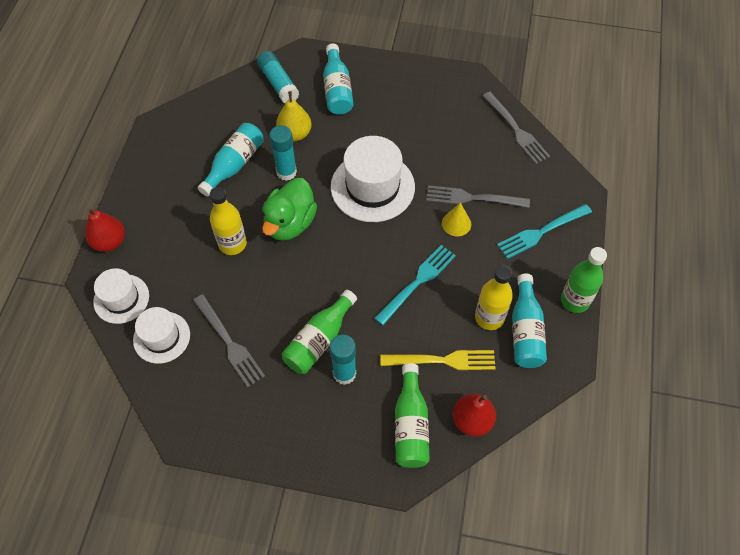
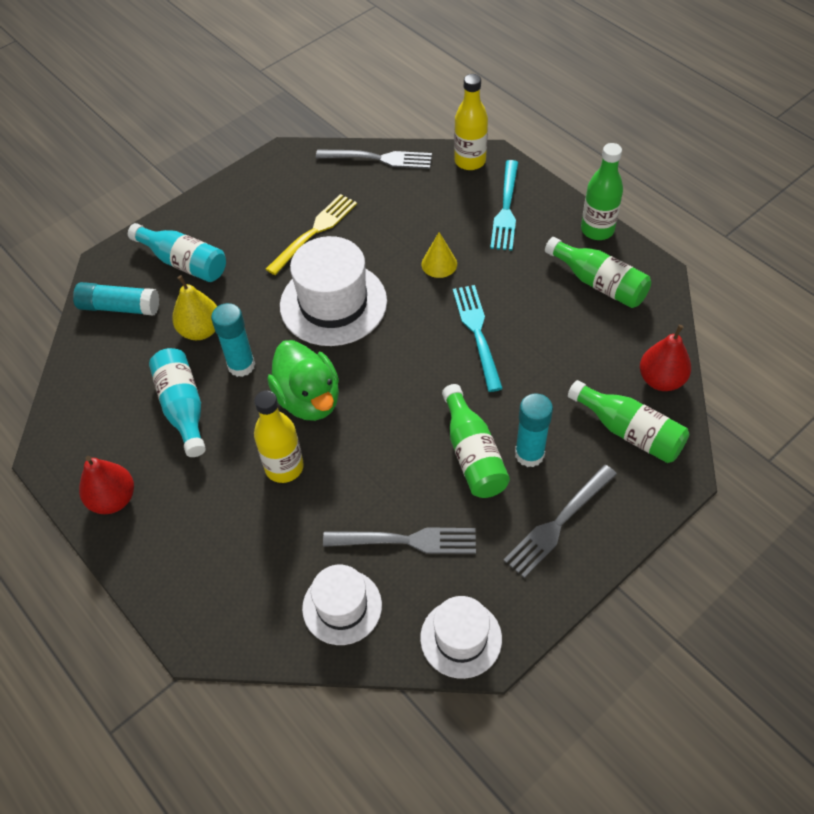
camera: 50 degrees left, 5 degrees down
(109, 242) = (162, 593): red pear -> red pear (113, 499)
(121, 299) = (253, 623): white hat -> white hat (461, 638)
(442, 360) = (579, 364): yellow fork -> yellow fork (314, 232)
(473, 198) = (423, 235): grey fork -> grey fork (558, 523)
(489, 317) = (563, 301): yellow bottle -> yellow bottle (470, 161)
(525, 330) = (599, 283): turquoise bottle -> green bottle

